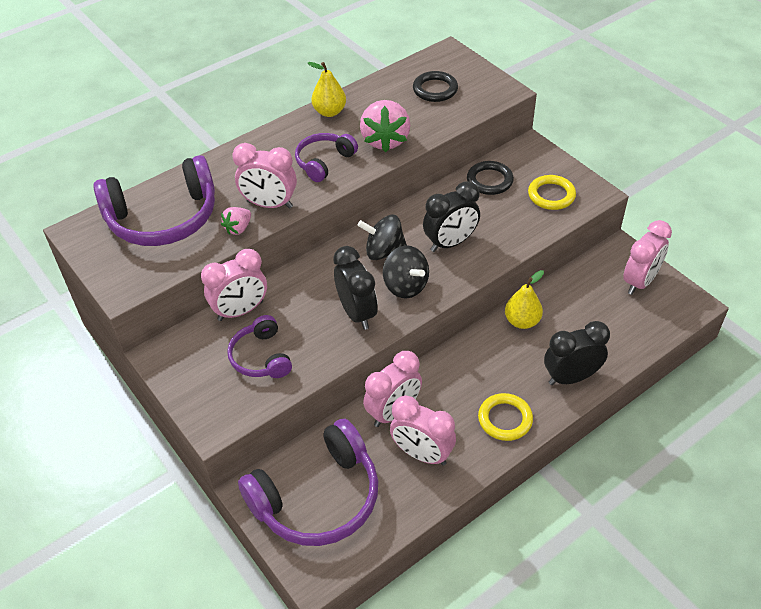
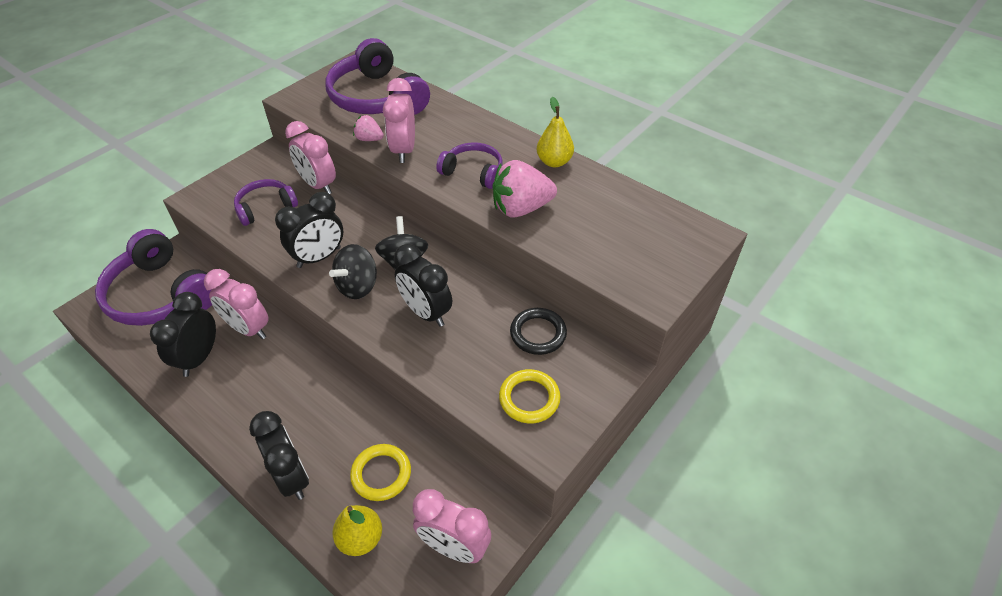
camera: 75 degrees right, 0 degrees up
(422, 454) = (199, 358): pink clock -> black clock
(435, 89) = (628, 234): black ring -> none
(505, 419) = (236, 420): yellow ring -> yellow ring (381, 474)
(522, 321) = (371, 420): yellow pear -> yellow pear (360, 538)

